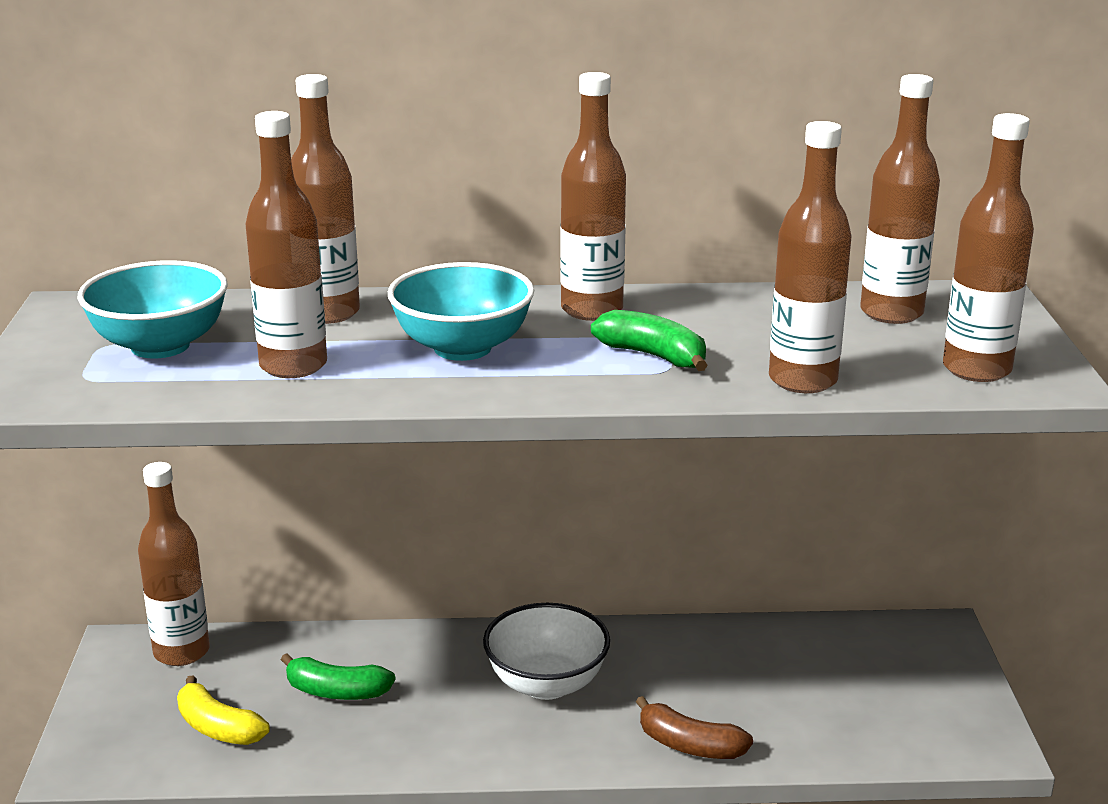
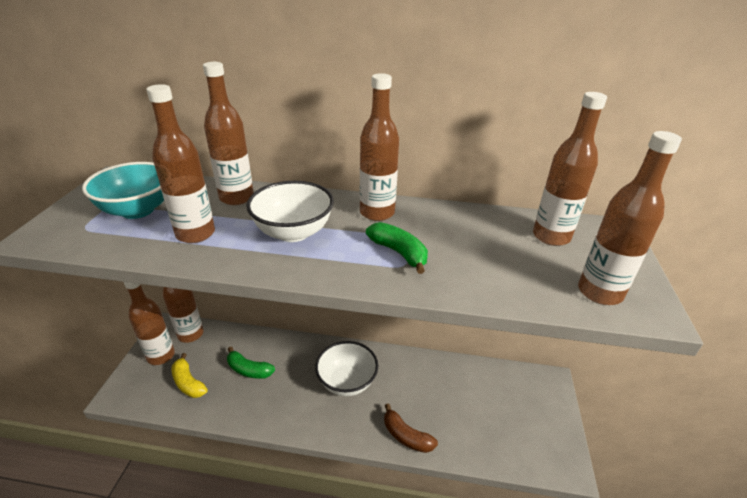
camera: 10 degrees right, 10 degrees up
(462, 348) = (293, 232): turquoise bowl -> white bowl
(802, 380) = (484, 286): brown bottle -> brown bottle (161, 356)

